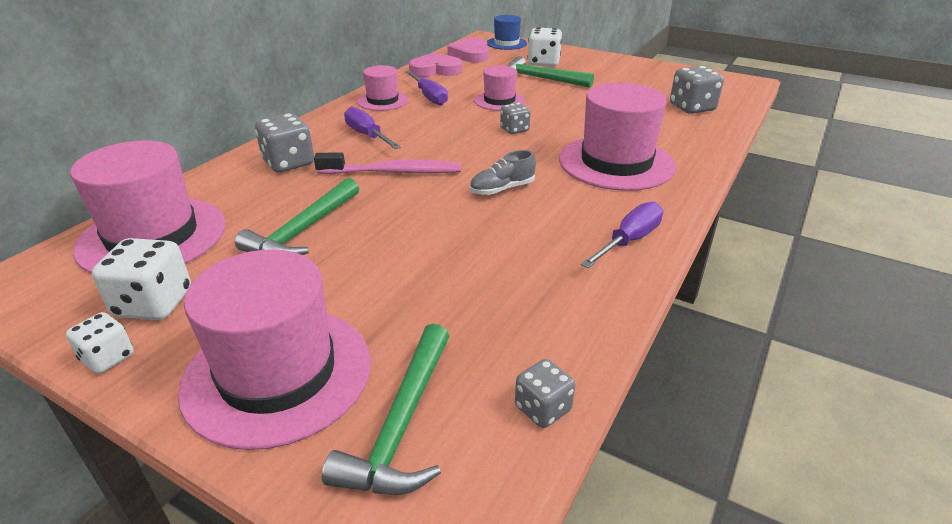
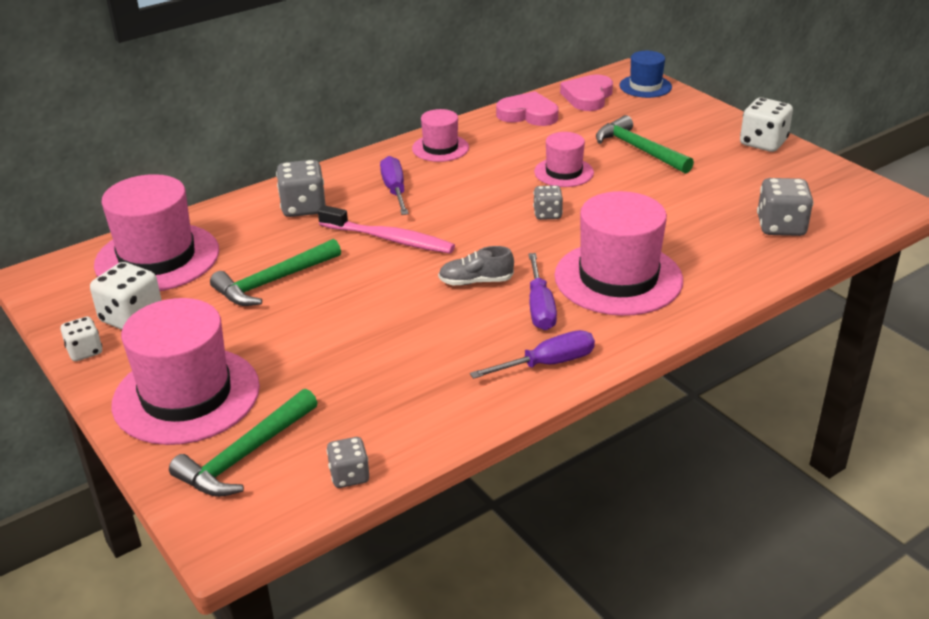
camera: 25 degrees right, 0 degrees up
(429, 97) = (492, 152): purple screwdriver -> purple screwdriver (540, 307)
(543, 63) = (663, 126): white dice -> white dice (763, 143)

